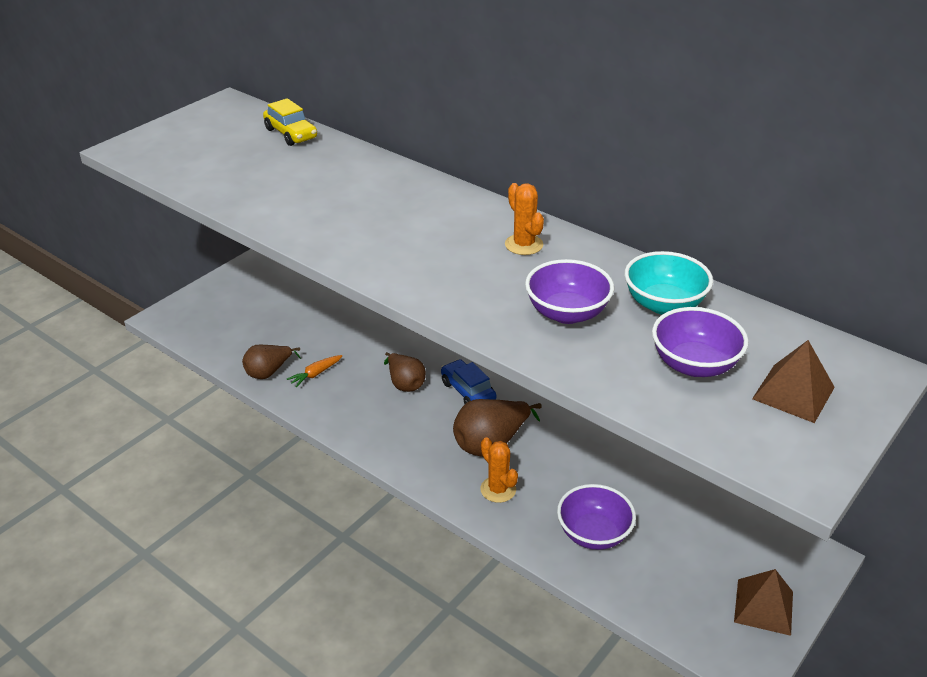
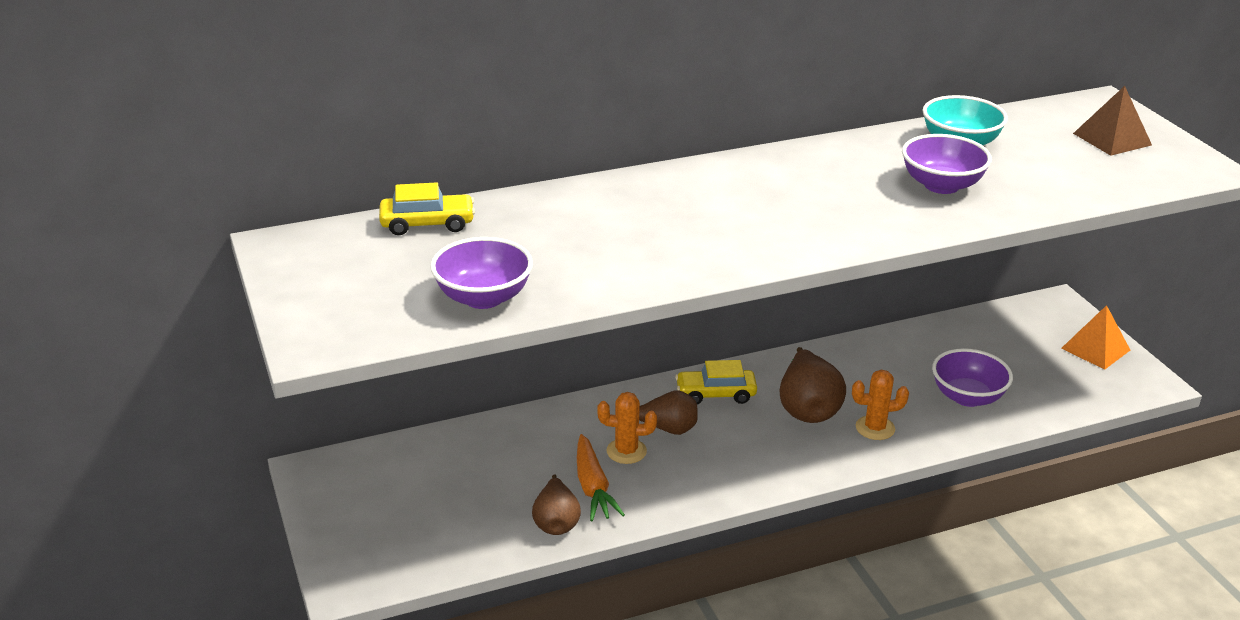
camera: 60 degrees left, 5 degrees down
(315, 374) = (593, 487): orange carrot -> orange carrot, size x1.56
(468, 391) = (715, 394): blue car -> yellow car
(524, 245) = (811, 170): orange cactus -> orange cactus (626, 451)
(694, 365) = (1053, 160): purple bowl -> purple bowl (483, 297)
(763, 606) = (1095, 349): brown pyramid -> orange pyramid

